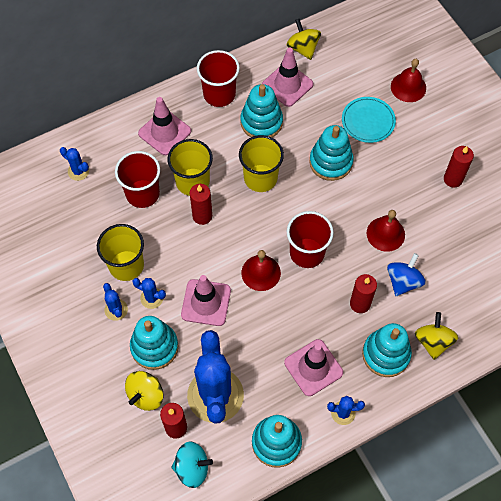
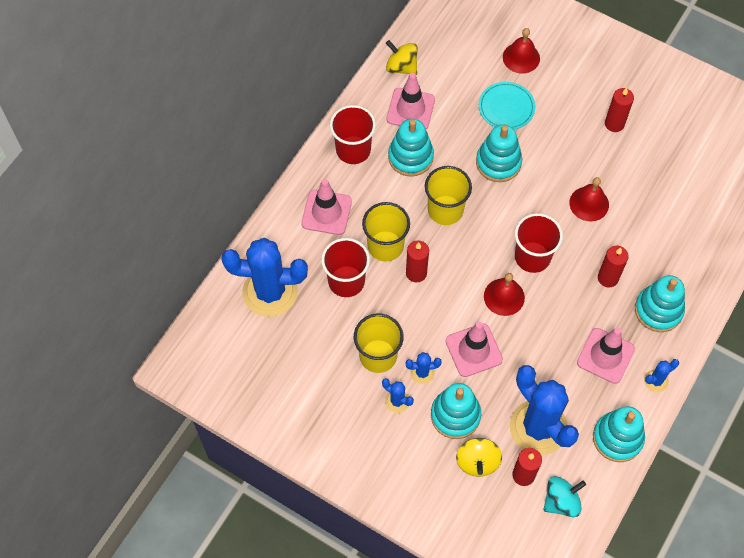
camera: 30 degrees left, 0 degrees up
(78, 171) = (270, 292): blue cactus -> blue cactus, size x2.33
(403, 281) = (631, 238): blue spinning top -> none
(433, 341) = (689, 277): yellow spinning top -> none

